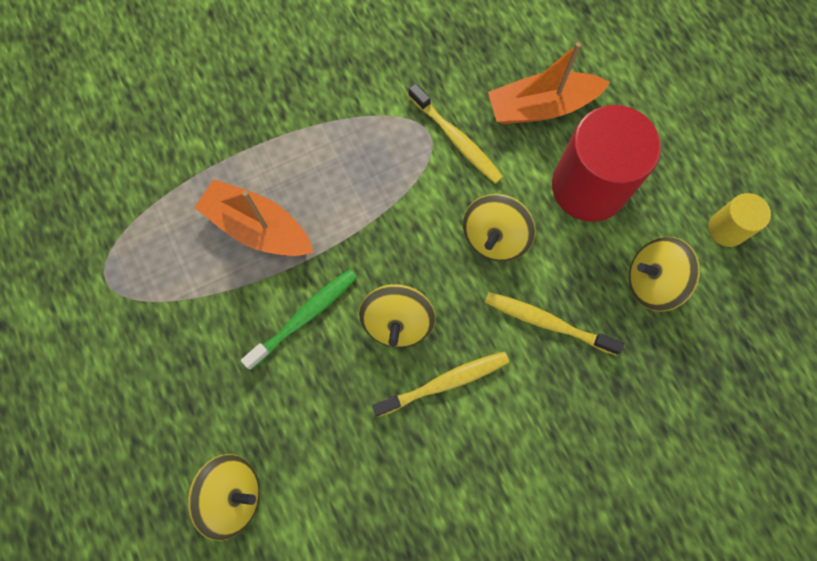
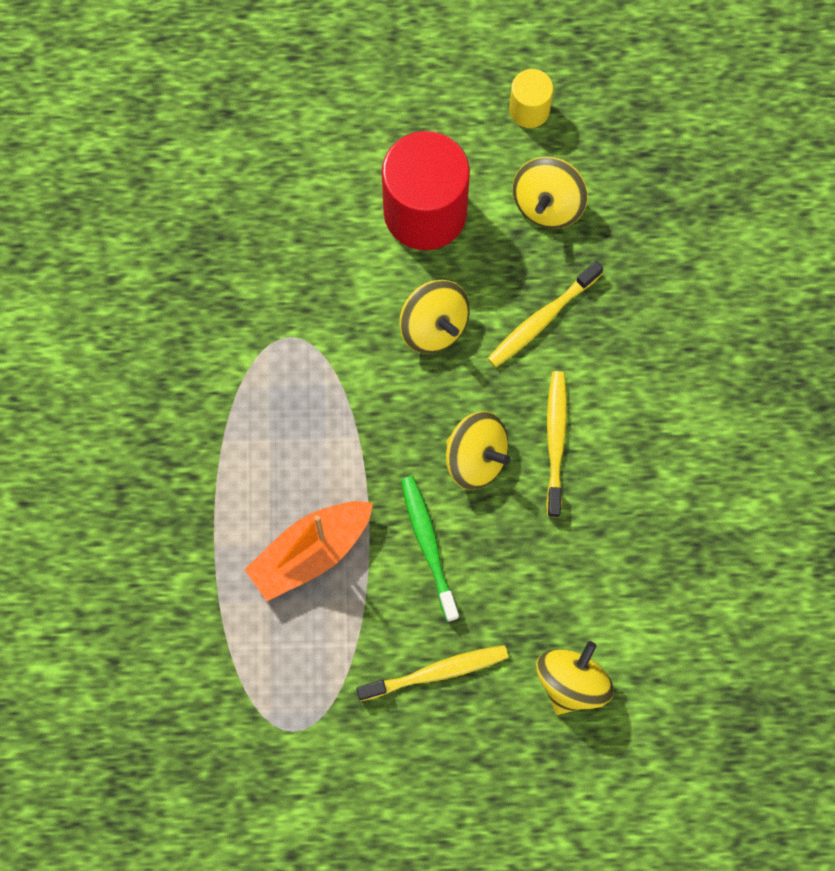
camera: 65 degrees left, 0 degrees up
(456, 139) = (310, 313): yellow toothbrush -> yellow toothbrush (436, 672)
(541, 107) = (316, 213): orange boat -> none

